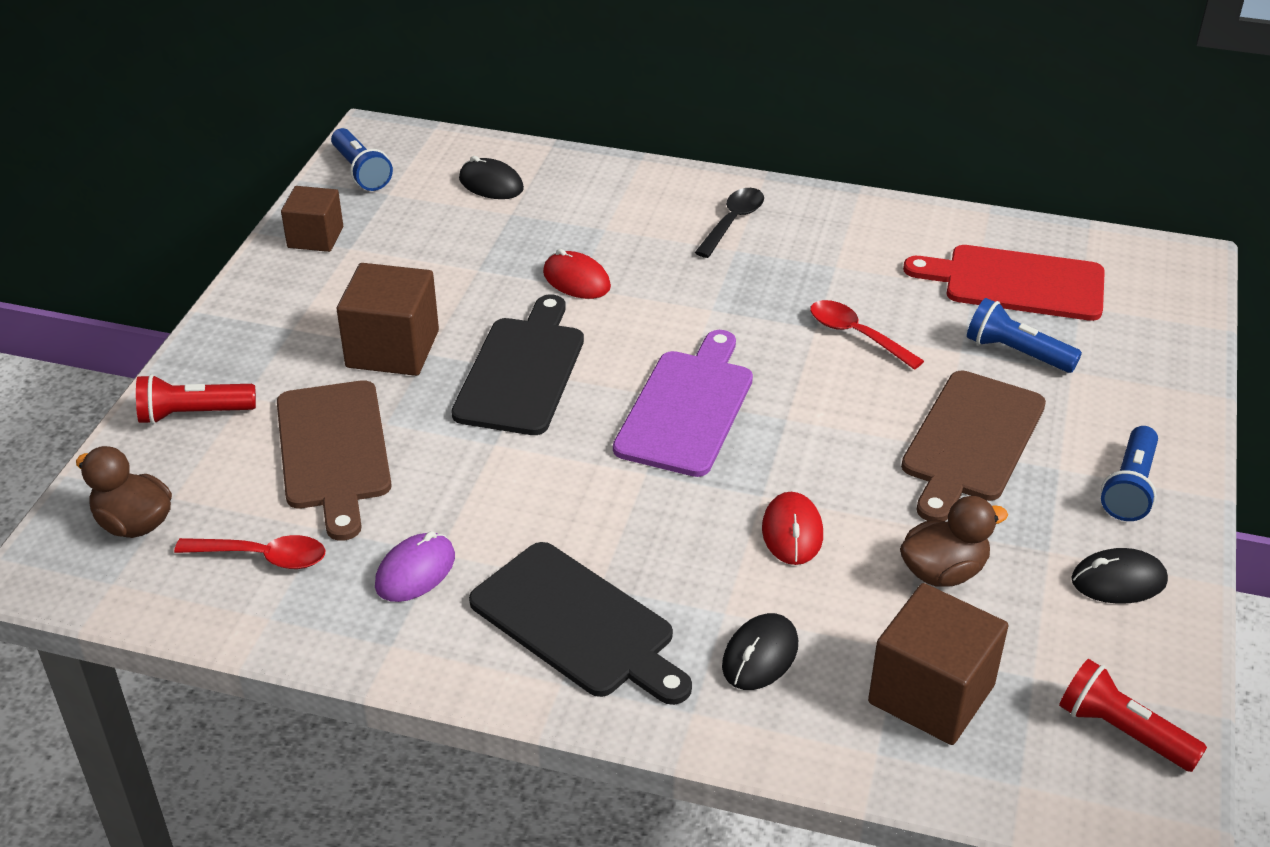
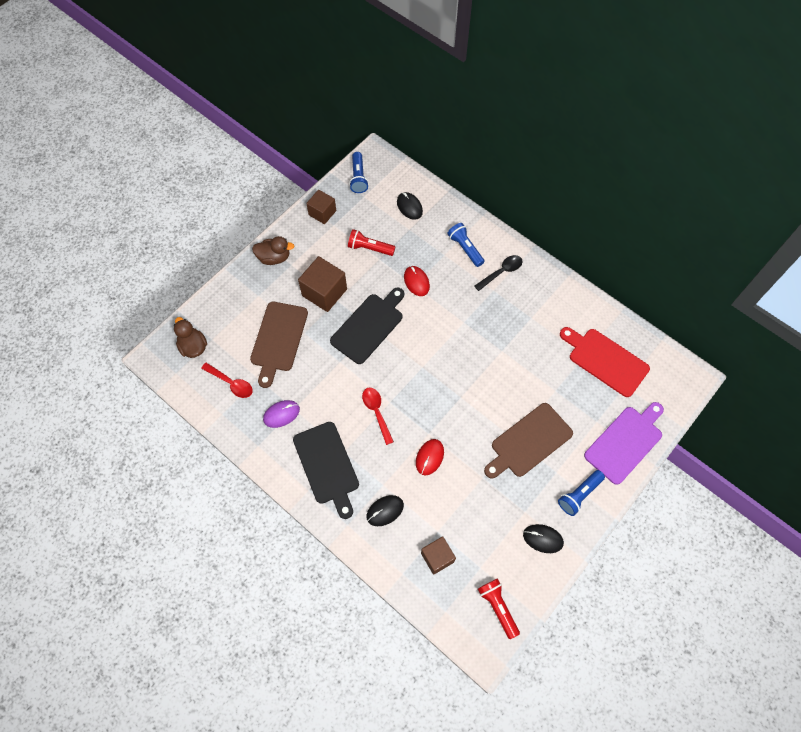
camera: 25 degrees right, 25 degrees up
(193, 414) = (235, 297): red flashlight -> red flashlight (369, 248)
(687, 408) = (424, 374): purple cutting board -> purple cutting board (625, 442)
(856, 335) = (516, 362): red spoon -> red spoon (376, 412)
(931, 694) = (437, 557): brown cube -> brown cube, size x0.65
(943, 572) = (476, 503): brown duck -> brown duck (274, 257)
(1016, 352) = (579, 401): blue flashlight -> blue flashlight (465, 248)

